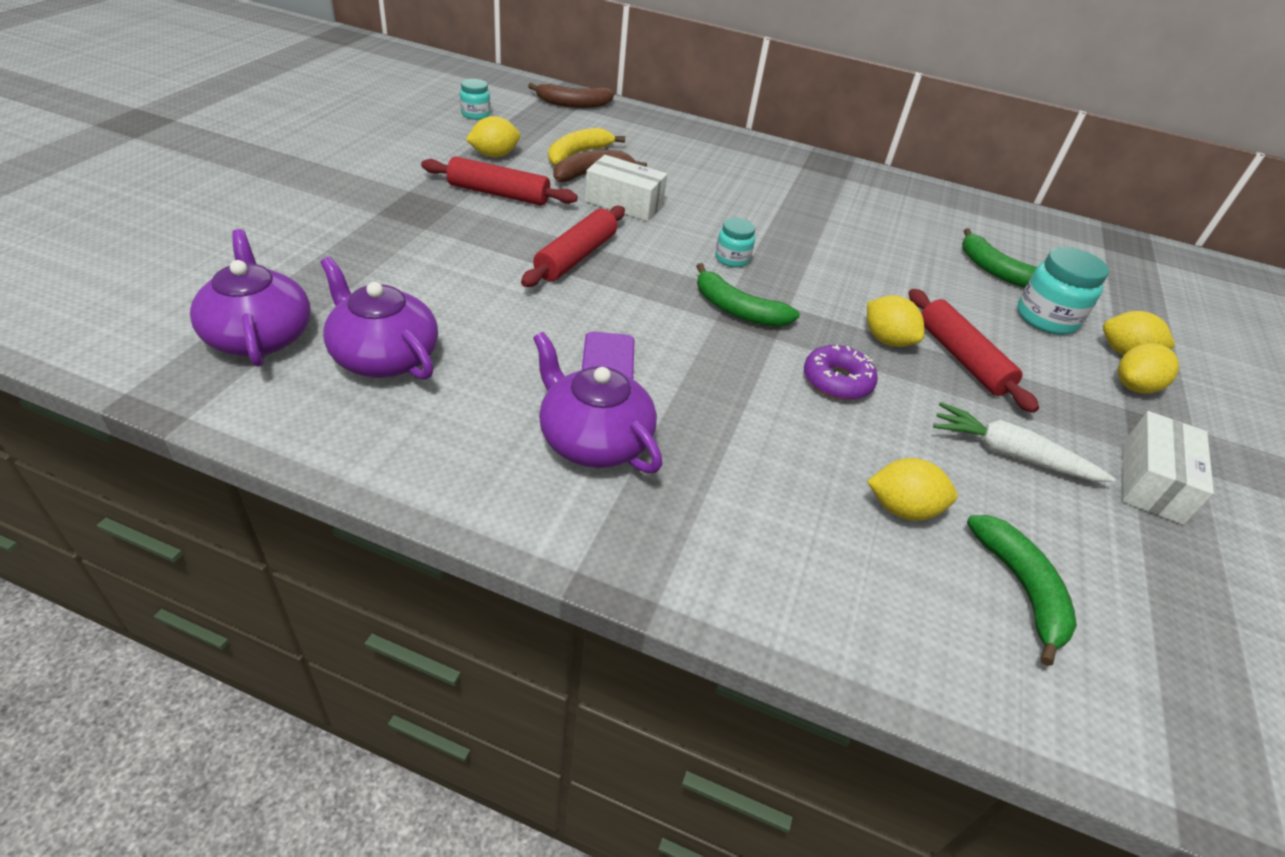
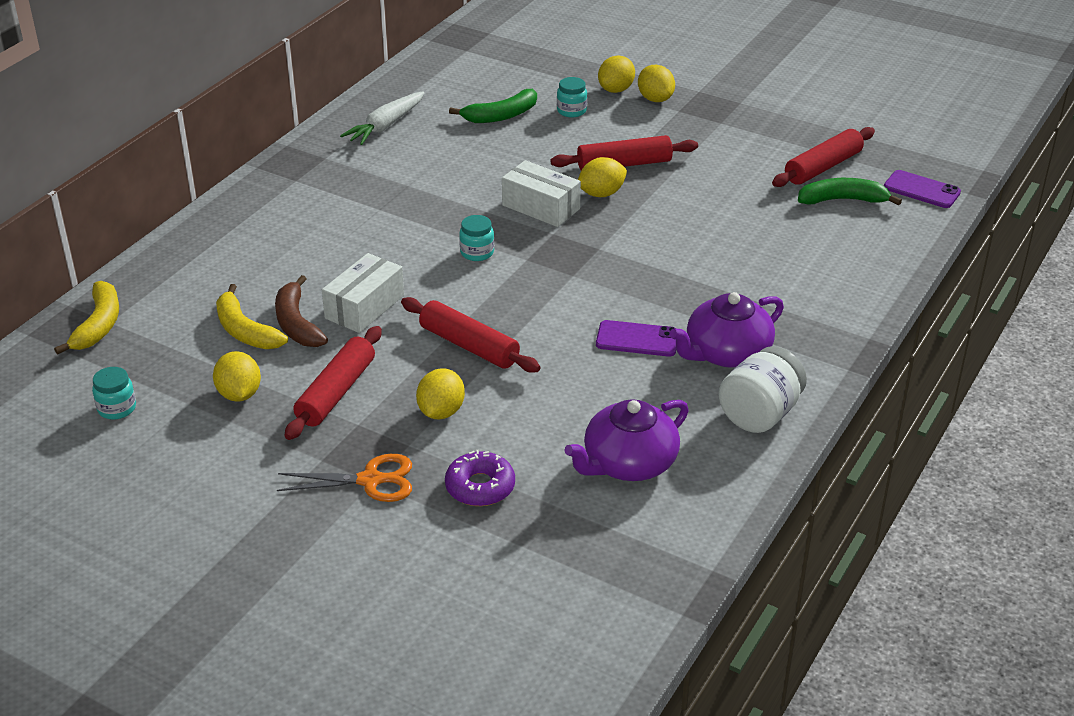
camera: 75 degrees left, 5 degrees down
(259, 335) = (599, 542): purple teapot -> none
(378, 212) = (371, 480): none -> orange scissors
(469, 467) = (759, 414): none -> white jar
(573, 104) = (98, 325): brown banana -> yellow banana
(737, 310) = (558, 262): green banana -> none
(837, 381) = (653, 228): purple donut -> purple donut (480, 487)
(902, 509) = (783, 228): yellow lemon -> yellow lemon (441, 412)
(1010, 454) = (729, 172): white carrot -> white carrot (385, 126)
(1046, 318) = (571, 111): turquoise jar -> turquoise jar, size x0.59
(1099, 566) = (823, 167): none -> red rolling pin
(1130, 716) = (921, 190): none -> purple phone
(1151, 482) = (751, 125): white box -> white box (541, 207)

